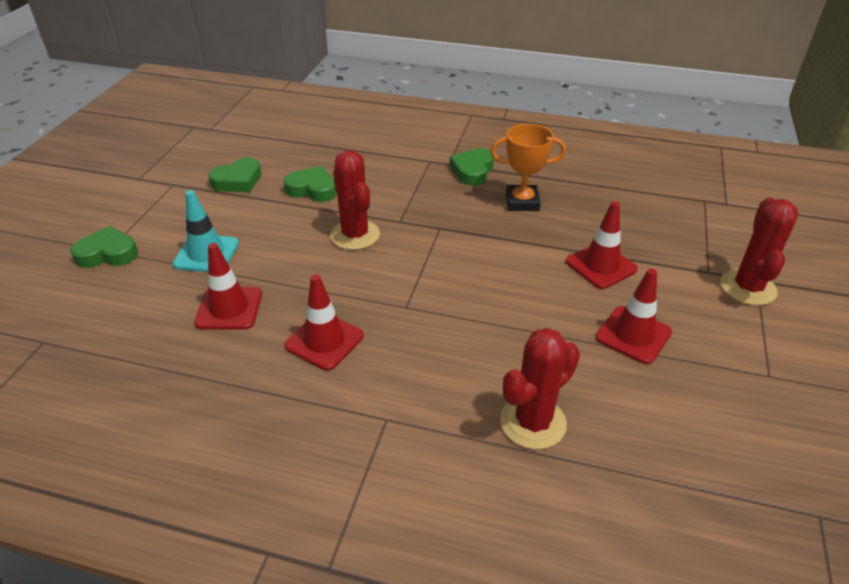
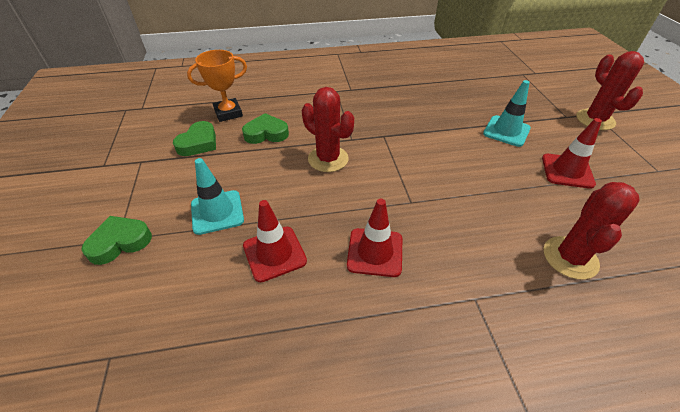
camera: 25 degrees left, 5 degrees up
(472, 171) = (371, 90): green heart -> none
(522, 202) = (421, 103): orange trophy -> orange trophy (228, 113)
(601, 266) = (506, 131): red traffic cone -> turquoise traffic cone

